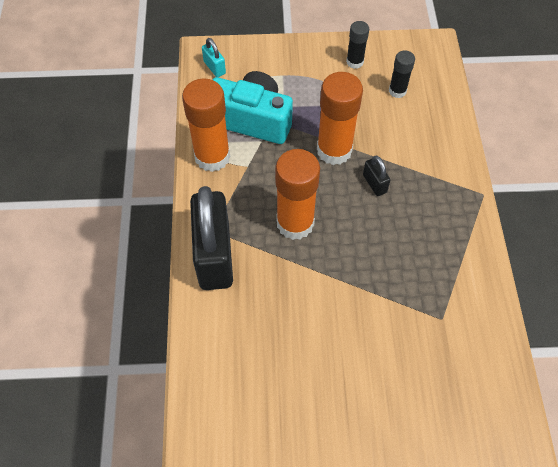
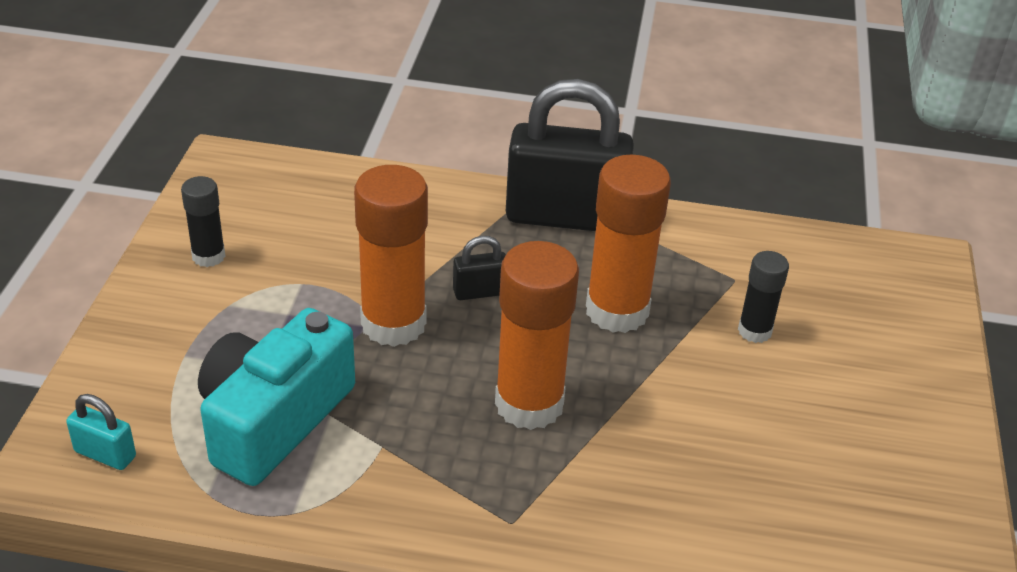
camera: 80 degrees left, 20 degrees down
(212, 157) = (339, 495): orange glue stick -> orange glue stick (617, 311)
(214, 68) = (105, 454): turquoise padlock -> turquoise padlock turned 45 degrees clockwise
(215, 256) = (569, 529): black padlock -> black padlock (565, 216)
(397, 91) = (301, 223): black glue stick -> black glue stick (754, 331)

